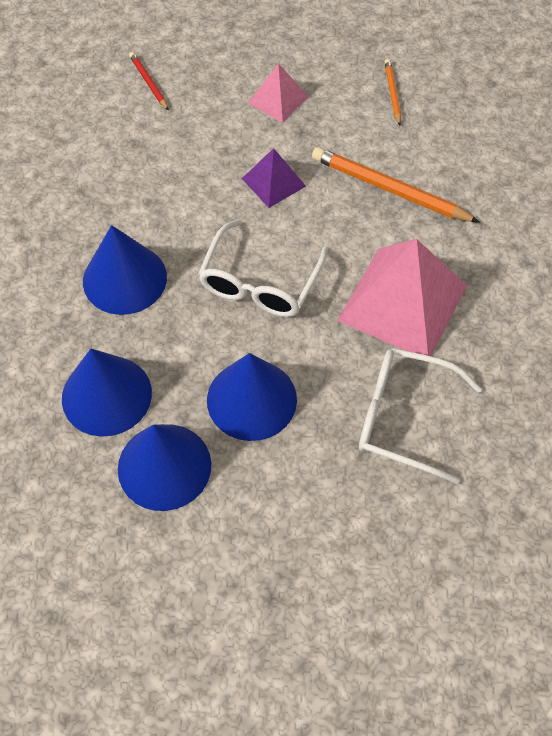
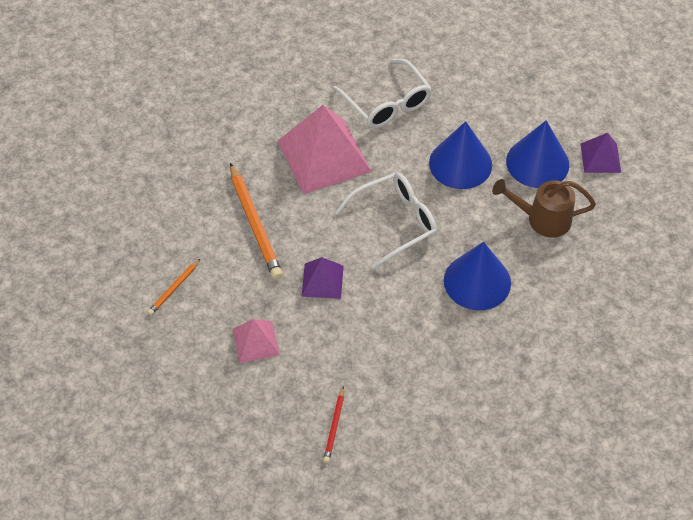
camera: 140 degrees left, 5 degrees down
(92, 531) = (600, 158): none -> purple pyramid
(106, 395) = (542, 219): blue cone -> brown watering can

